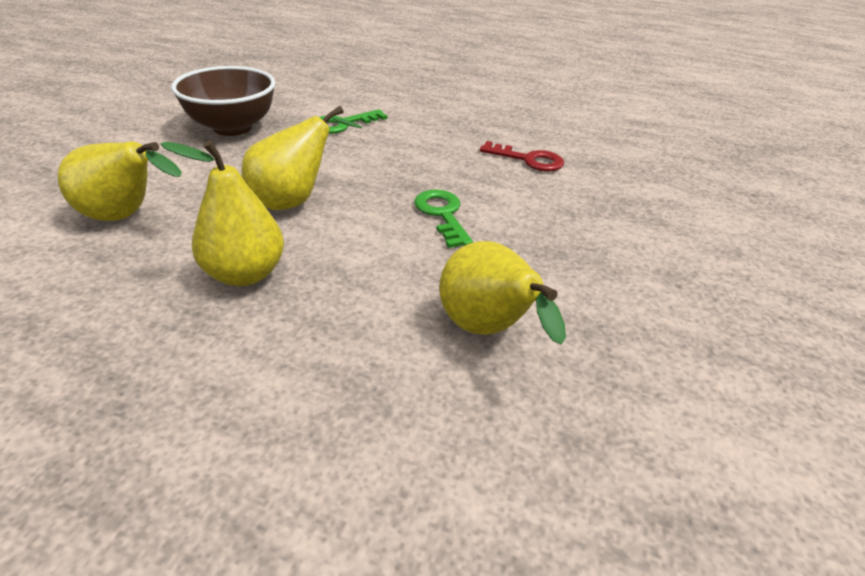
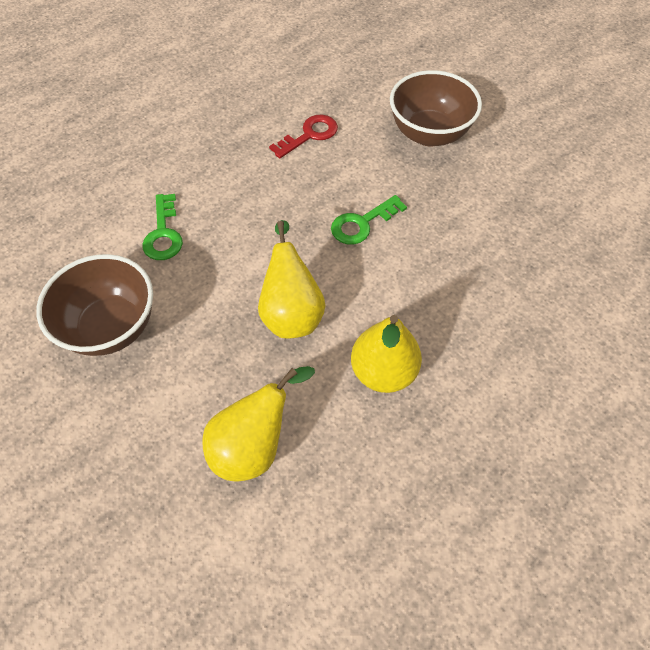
camera: 60 degrees left, 20 degrees up
(442, 215) = (362, 223): green key -> green key turned 45 degrees counterclockwise
(488, 330) = (500, 254): yellow pear -> none
(623, 229) = (429, 134): none -> brown bowl

